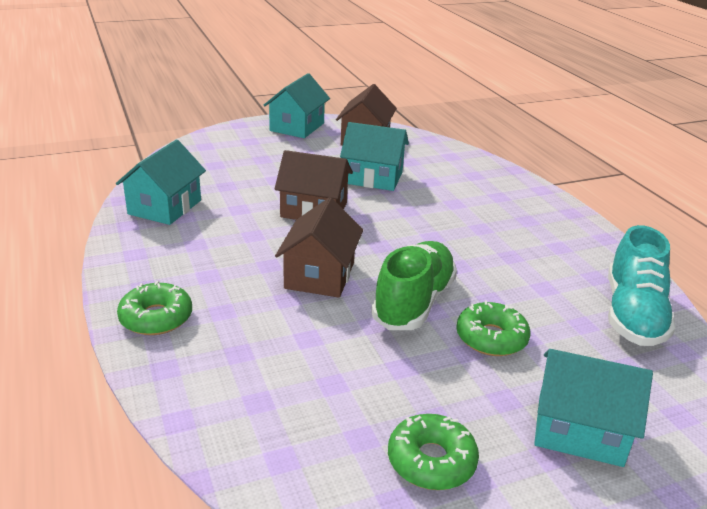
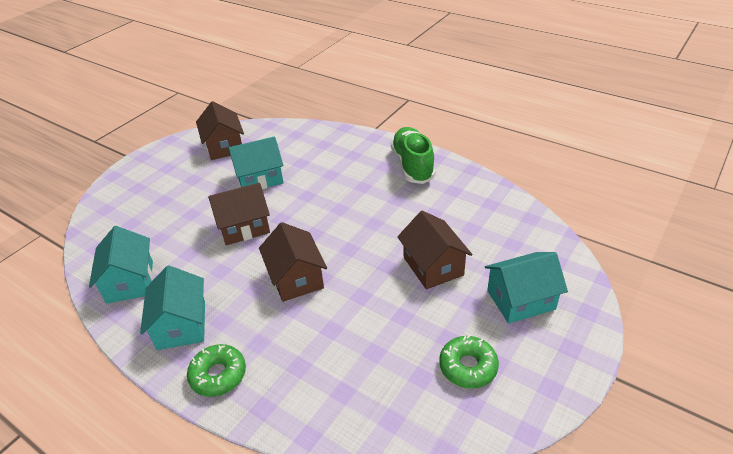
camera: 30 degrees left, 10 degrees up
(297, 127) = (162, 157): turquoise house -> turquoise house (181, 325)
(413, 302) = (370, 266): green shoe -> green shoe (412, 165)
(491, 338) = (433, 266): green donut -> brown house
(633, 314) = (490, 207): turquoise shoe -> none

